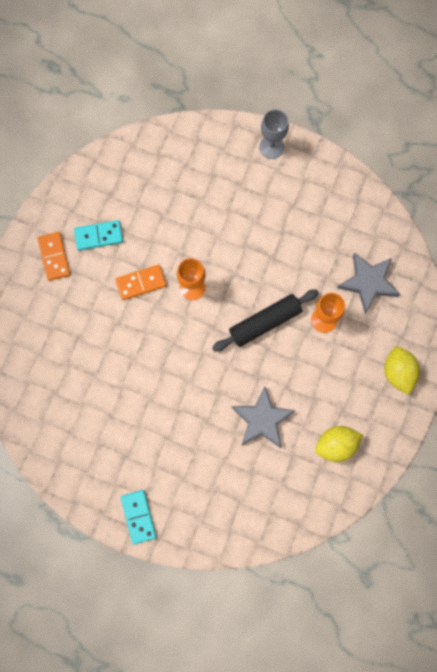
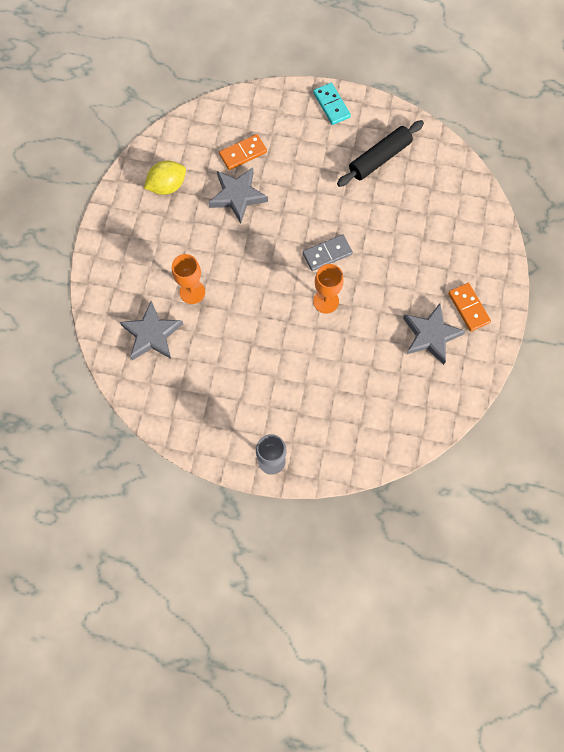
camera: 170 degrees right, 5 degrees down
(98, 236) = (430, 335): turquoise domino -> grey star
(141, 283) = (377, 297): orange domino -> orange domino (243, 153)
(180, 337) = (327, 254): none -> grey domino
(265, 322) = (249, 280): black rolling pin -> black rolling pin (379, 158)
(398, 372) = (115, 256): yellow lemon -> none

